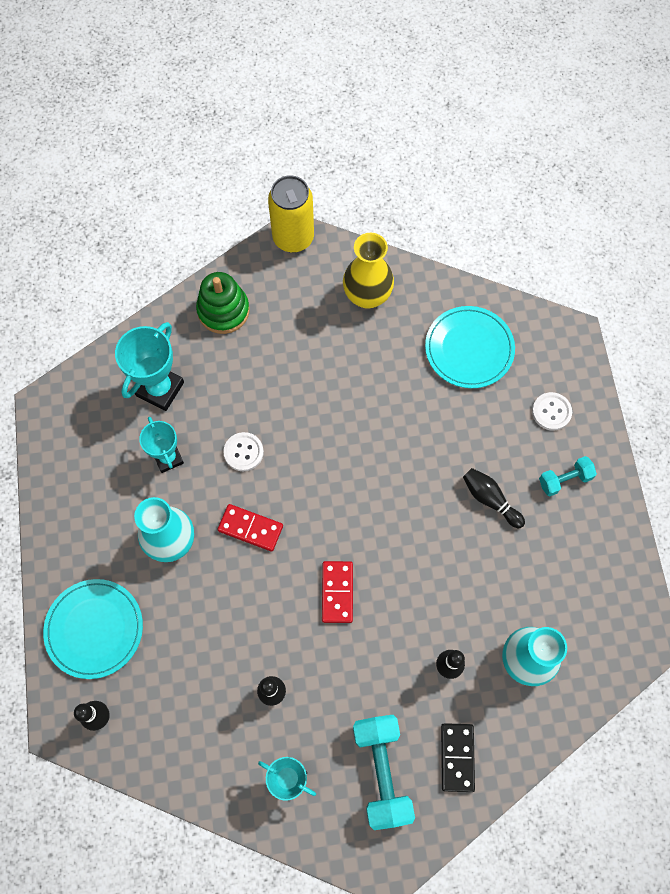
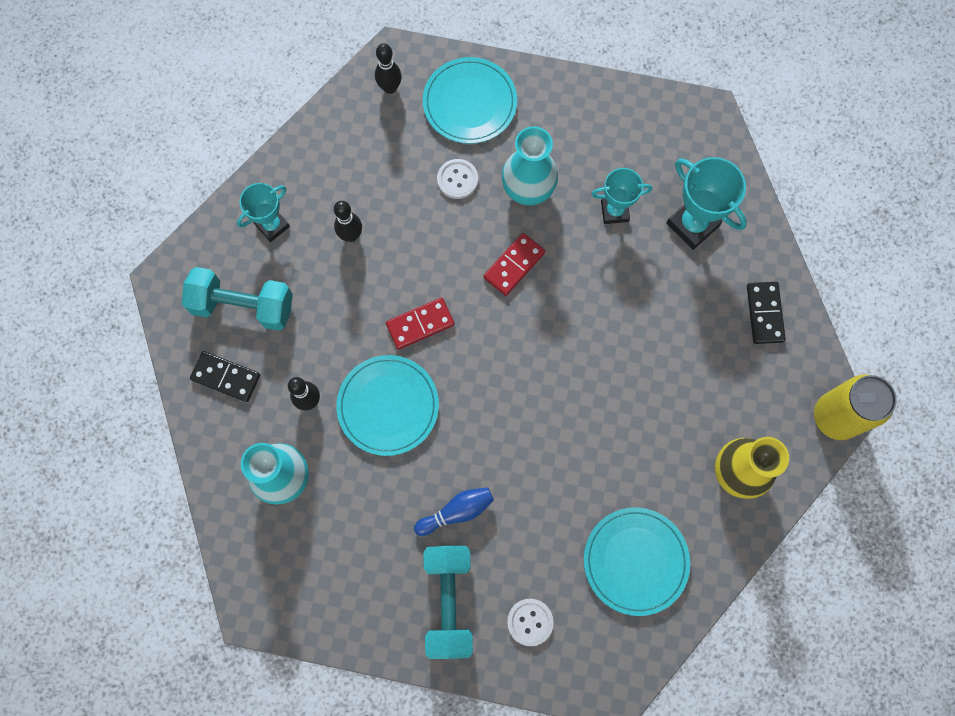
camera: 110 degrees right, 5 degrees up
(223, 310) = (764, 313): green stacking toy -> black domino
(243, 452) = (596, 283): white button -> white button (457, 179)
(337, 592) = (420, 324): red domino -> red domino turned 45 degrees counterclockwise
(423, 592) = (388, 406): none -> turquoise plate
(490, 499) = (456, 512): black bowling pin -> blue bowling pin
(564, 480) = (449, 601): turquoise dumbbell -> turquoise dumbbell, size x1.79

